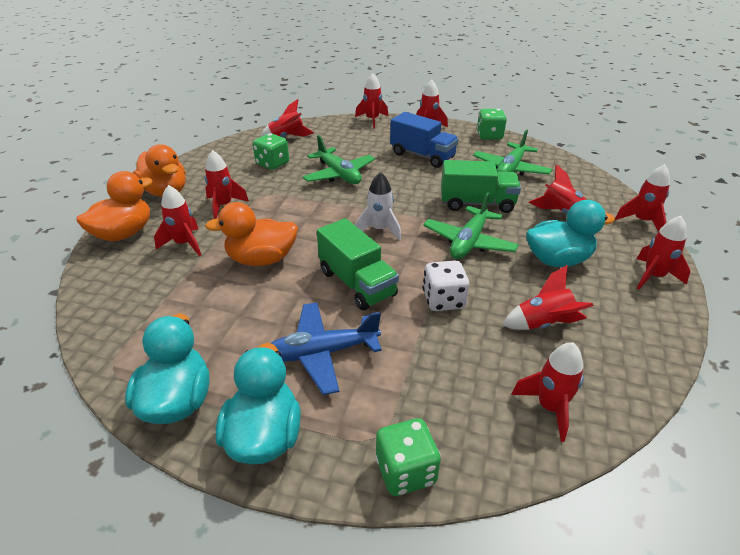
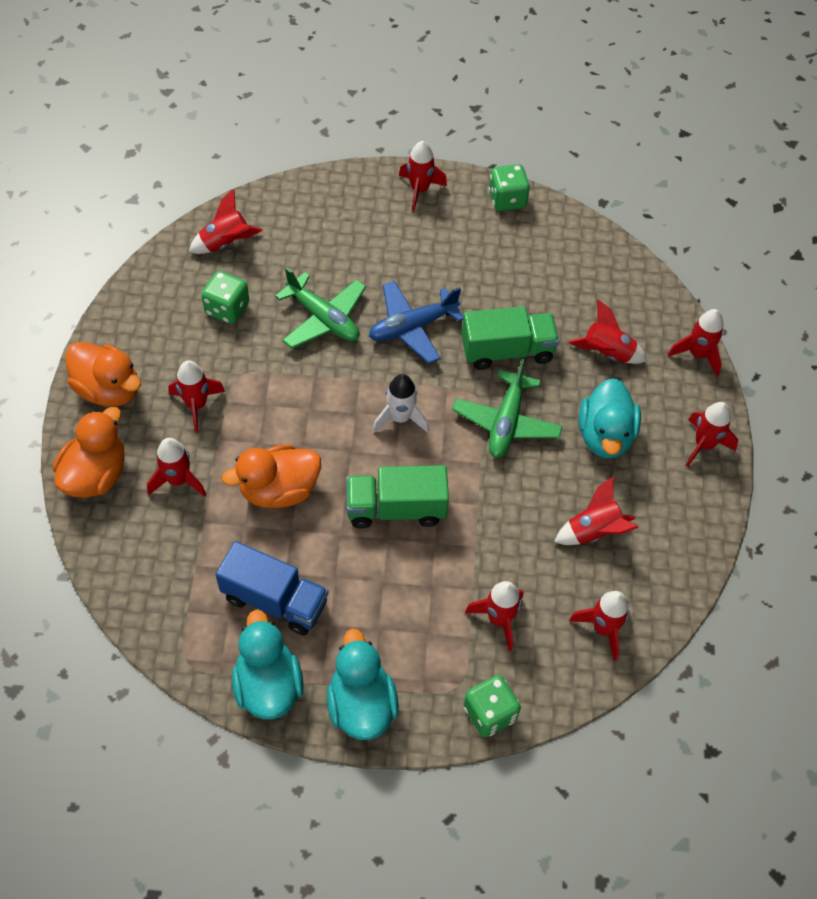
camera: 15 degrees left, 20 degrees up
(322, 353) = (386, 606): blue plane -> blue plane (412, 327)
(357, 283) = (396, 508): green truck -> green truck turned 135 degrees clockwise
(372, 120) = (336, 181): red rocket -> red rocket (499, 619)
(422, 156) = (424, 261): blue truck -> blue truck (275, 600)
(443, 300) = (491, 517): white dice -> none
(510, 169) = (541, 273): green plane -> none
(557, 260) = (605, 435): turquoise duck -> turquoise duck turned 120 degrees clockwise

